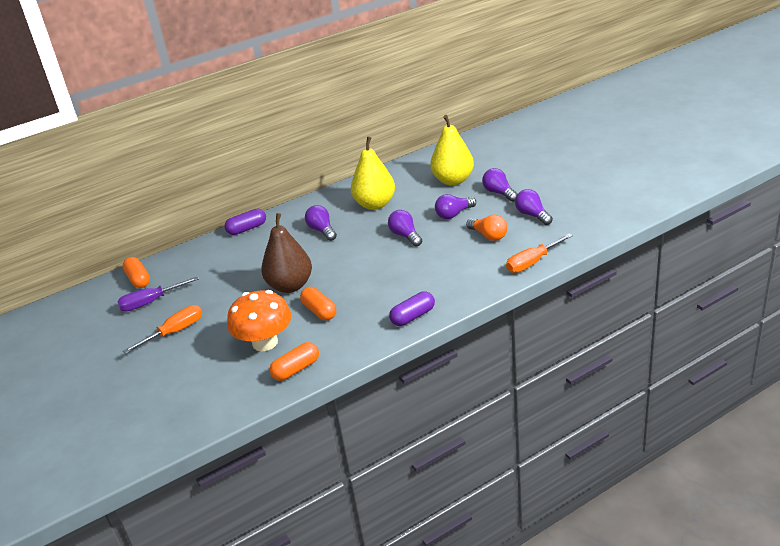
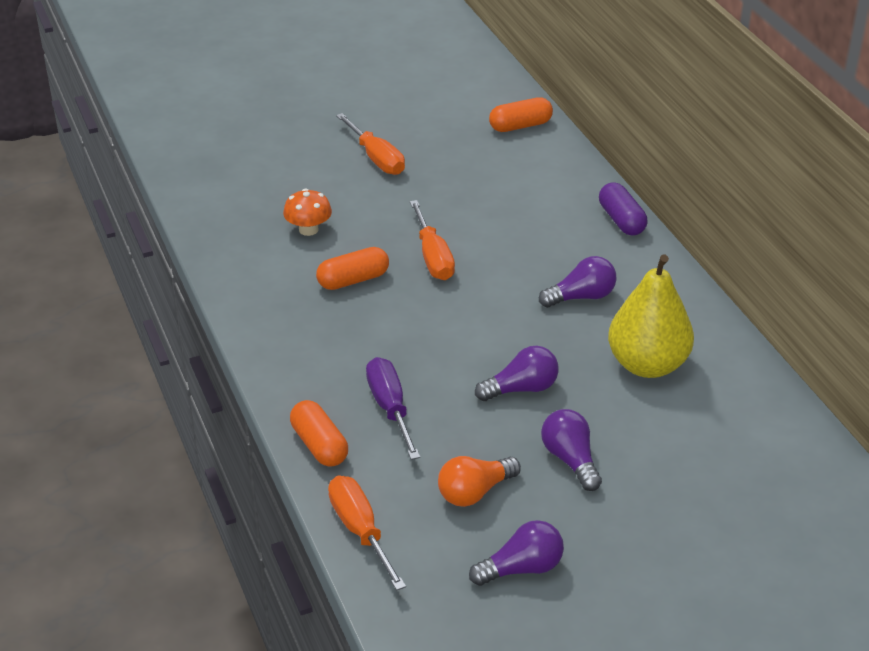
camera: 95 degrees right, 5 degrees up
(151, 302) = (457, 138): purple screwdriver -> purple screwdriver (390, 408)
(265, 342) = (308, 229): orange mushroom -> orange mushroom, size x0.54
(290, 286) = (433, 257): brown pear -> orange screwdriver
(296, 369) = (235, 253): orange capsule -> orange capsule (319, 445)
(413, 316) = (287, 368): purple capsule -> none
(453, 180) = (706, 480): yellow pear -> none
(499, 193) = (629, 538): purple light bulb -> none

